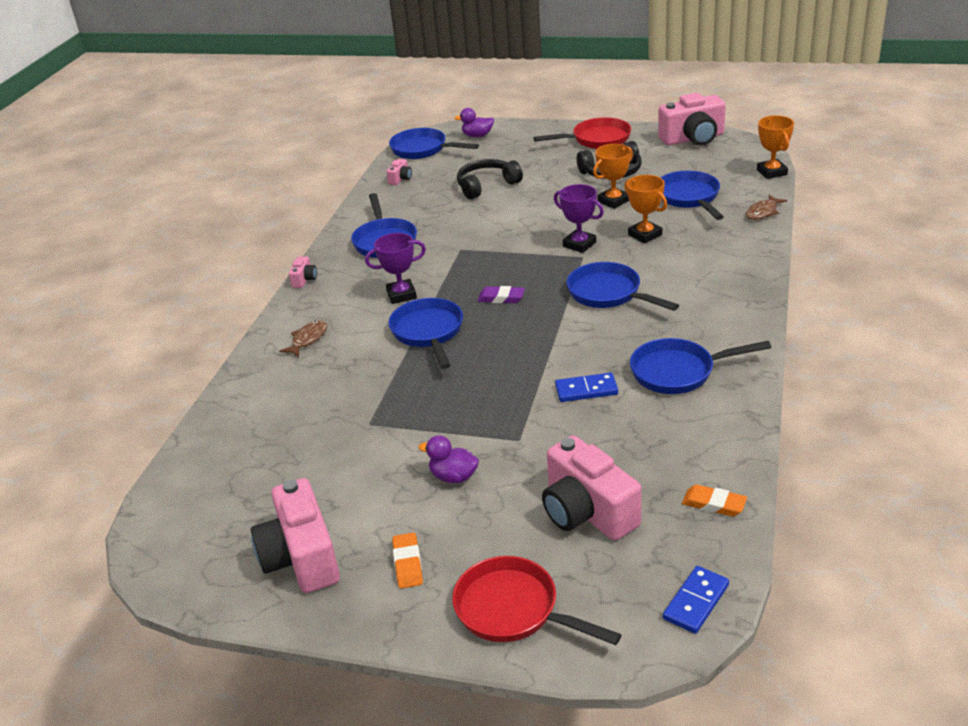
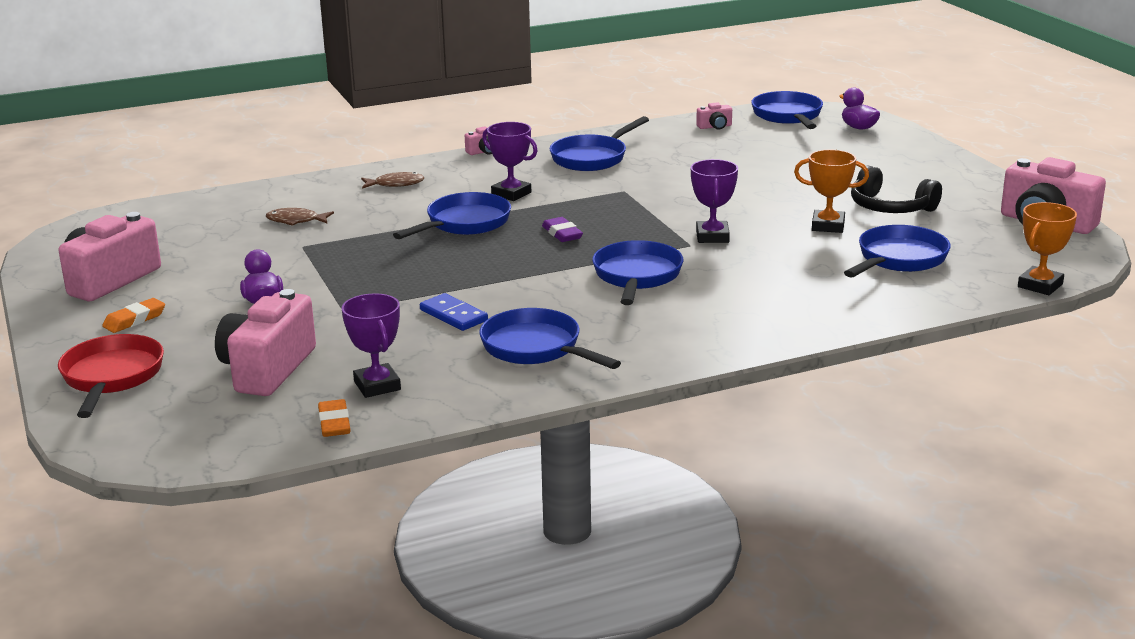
camera: 50 degrees right, 10 degrees down
(486, 186) = (762, 163): black headphones -> none
(596, 139) = (951, 179): red pan -> none
(645, 235) = (780, 260): orange trophy -> none
(670, 463) = (377, 386): none -> purple trophy
(696, 602) = (184, 452): blue domino -> none
(763, 212) = (931, 305): brown fish -> brown fish (296, 221)

